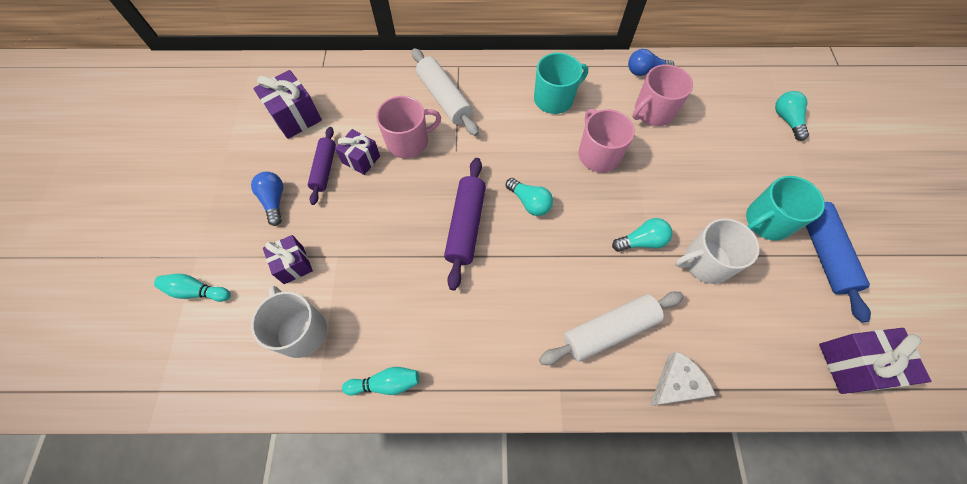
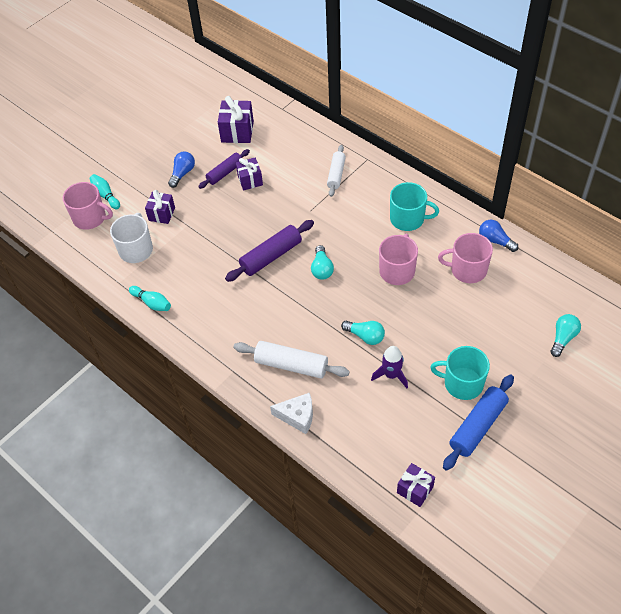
camera: 45 degrees right, 10 degrees down
(408, 142) = (287, 187): pink mug -> pink mug (90, 218)
(444, 98) = (336, 174): white rolling pin -> white rolling pin, size x0.66
(705, 262) = (391, 375): white mug -> purple rocket
(853, 365) = (415, 489): purple gift -> purple gift, size x0.67

